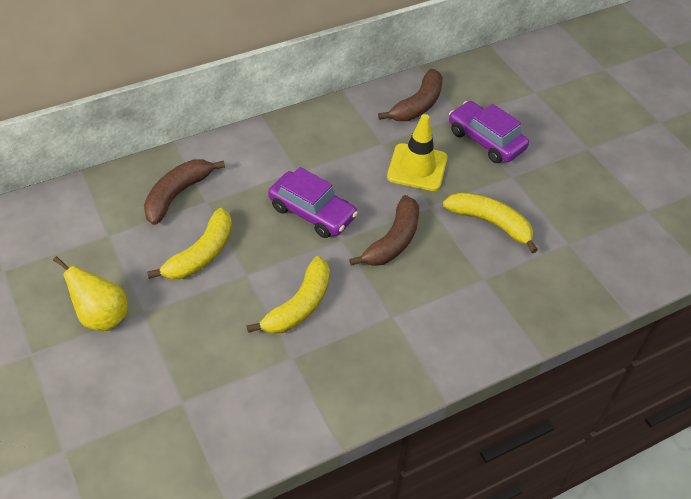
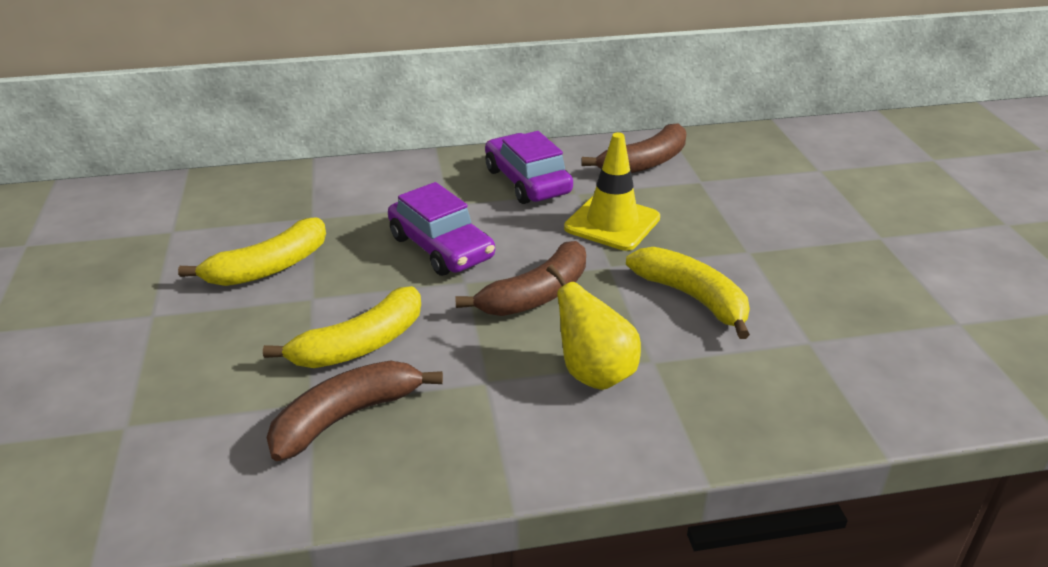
camera: 20 degrees right, 15 degrees down
(101, 316) = (98, 310): yellow pear -> yellow pear (594, 373)
(177, 195) = (282, 205): brown banana -> brown banana (346, 417)
(485, 140) = (725, 209): purple car -> purple car (527, 181)

